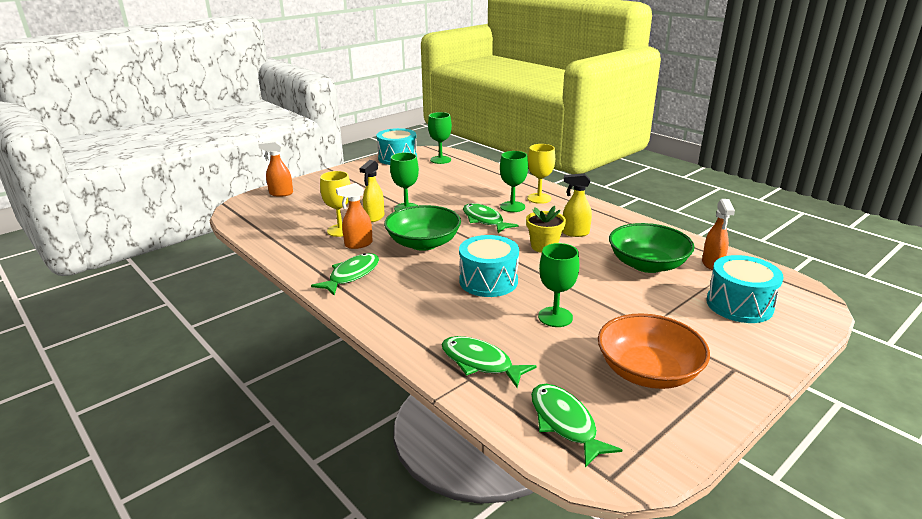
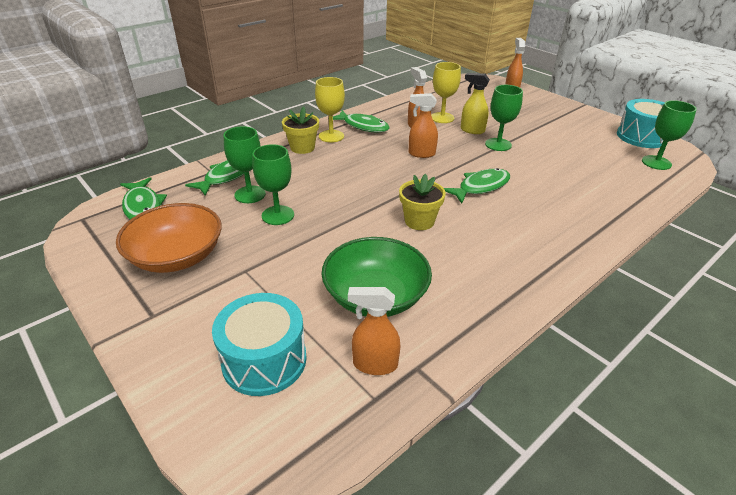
camera: 90 degrees right, 10 degrees up
(405, 313) = (302, 148): none -> yellow flower pot
(423, 243) = (421, 154): green bowl -> orange spray bottle
(488, 281) = (347, 184): turquoise drum -> none
(512, 207) = (525, 207): green goblet -> green goblet (250, 194)
(539, 198) = (560, 229): yellow goblet -> yellow goblet (331, 136)
(565, 423) = (143, 206): green fish -> green fish turned 90 degrees clockwise
(575, 233) = (458, 248): yellow spray bottle -> none

